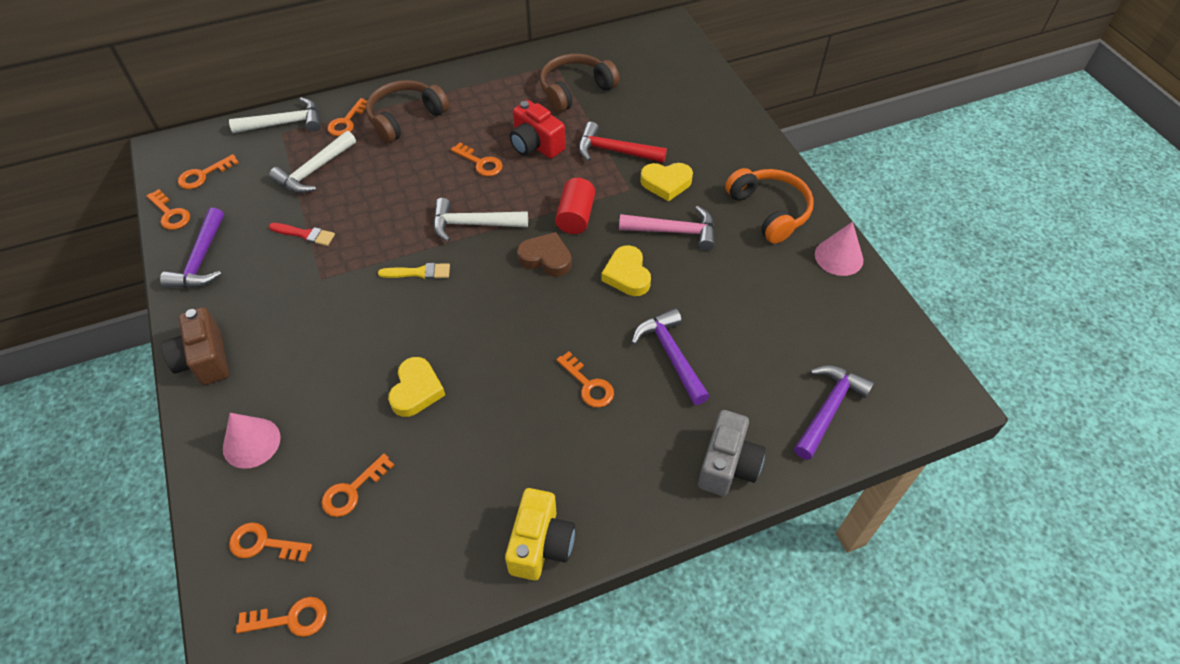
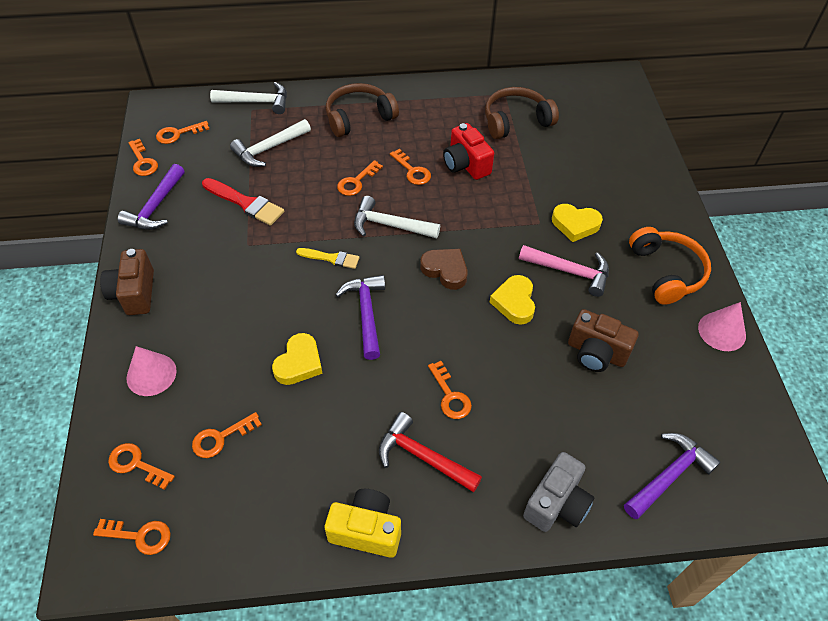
camera: 15 degrees right, 0 degrees up
(305, 234) = (245, 203): red brush -> red brush, size x1.57
(347, 122) = (308, 111): orange key -> orange key (356, 182)
(540, 544) = (366, 530): yellow camera -> yellow camera turned 105 degrees counterclockwise
(575, 216) = (483, 238): red cylinder -> none
(614, 151) = (536, 185): red hammer -> red hammer (423, 457)
(671, 355) = (533, 387): purple hammer -> purple hammer (366, 313)
(724, 306) = (596, 353): none -> brown camera

